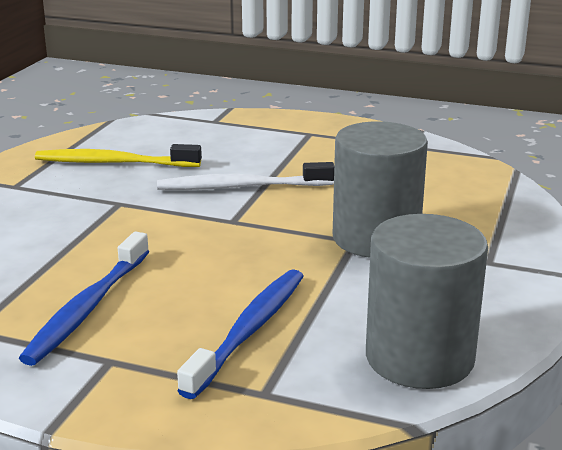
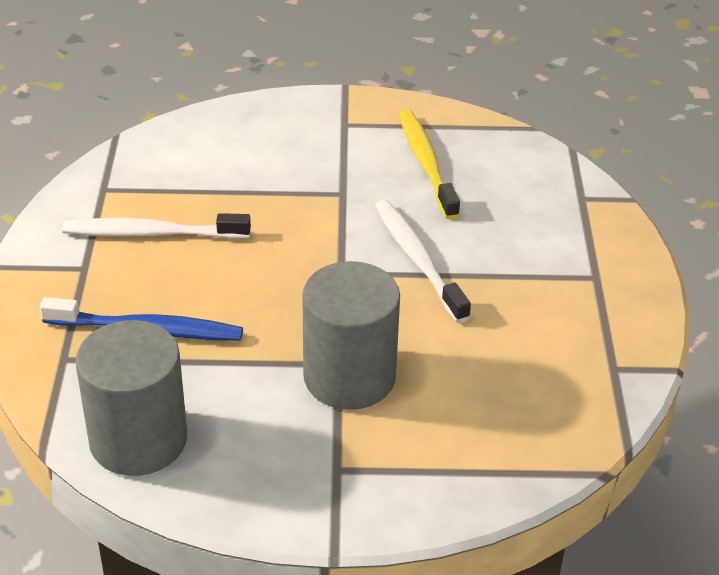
camera: 70 degrees right, 15 degrees up
(88, 308) = (152, 233): blue toothbrush -> white toothbrush

